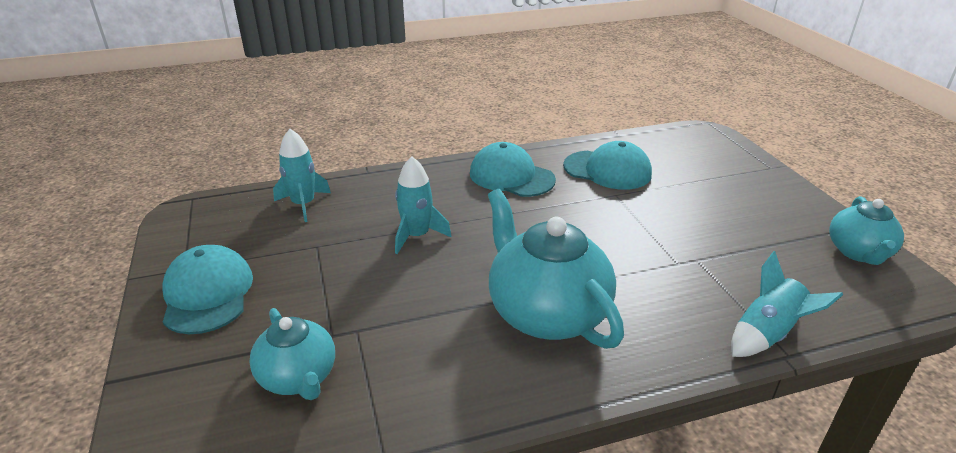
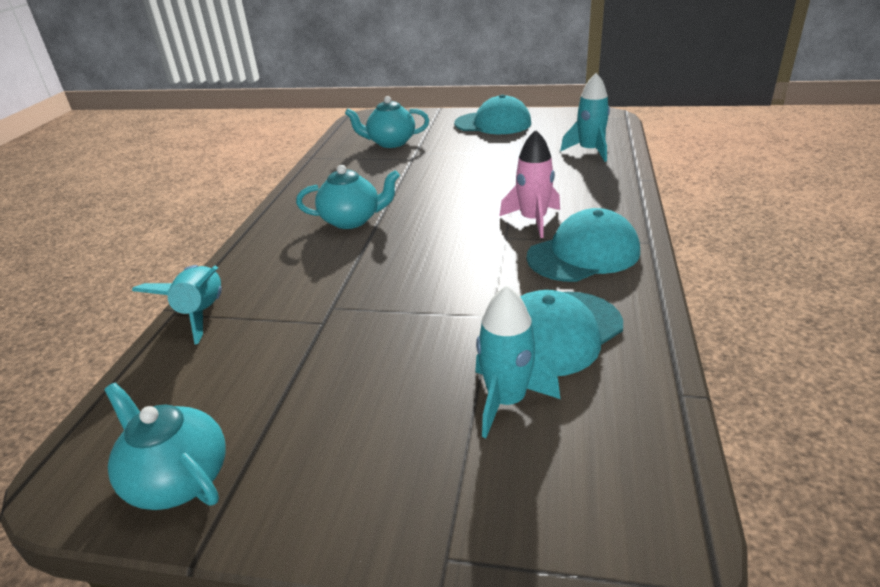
camera: 120 degrees right, 0 degrees up
(417, 236) = (503, 188): turquoise rocket -> turquoise rocket (507, 400)
(474, 206) = (533, 220): none -> pink rocket
(546, 313) = (352, 220): turquoise teapot -> turquoise teapot, size x0.60

